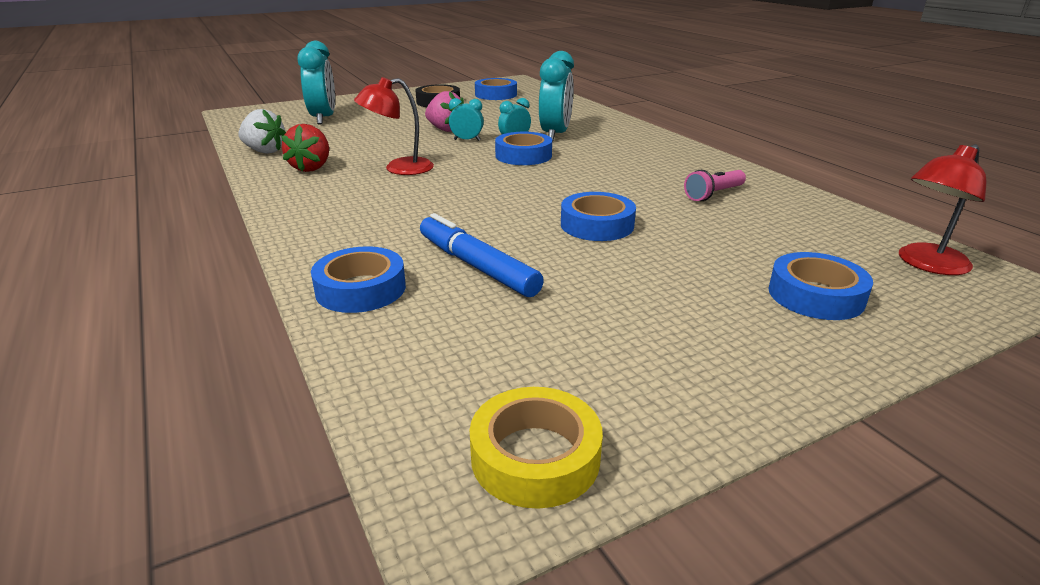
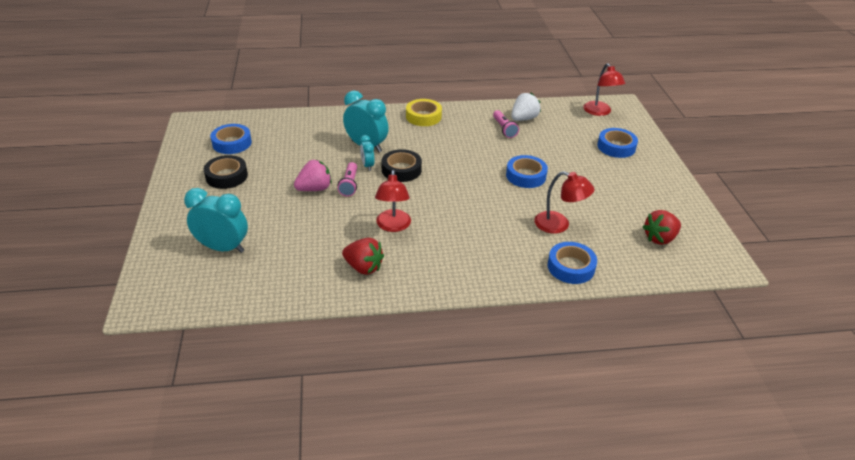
camera: 70 degrees left, 10 degrees up
(264, 151) = (300, 290): white strawberry -> white strawberry (524, 119)
(467, 140) = (349, 185): turquoise clock -> pink flashlight
(477, 266) = (559, 225): blue marker -> red lamp
(509, 381) = (659, 238): none -> red strawberry
(523, 155) = (401, 170): blue tape -> black tape
(535, 457) = (703, 243): yellow tape -> yellow tape (423, 116)

